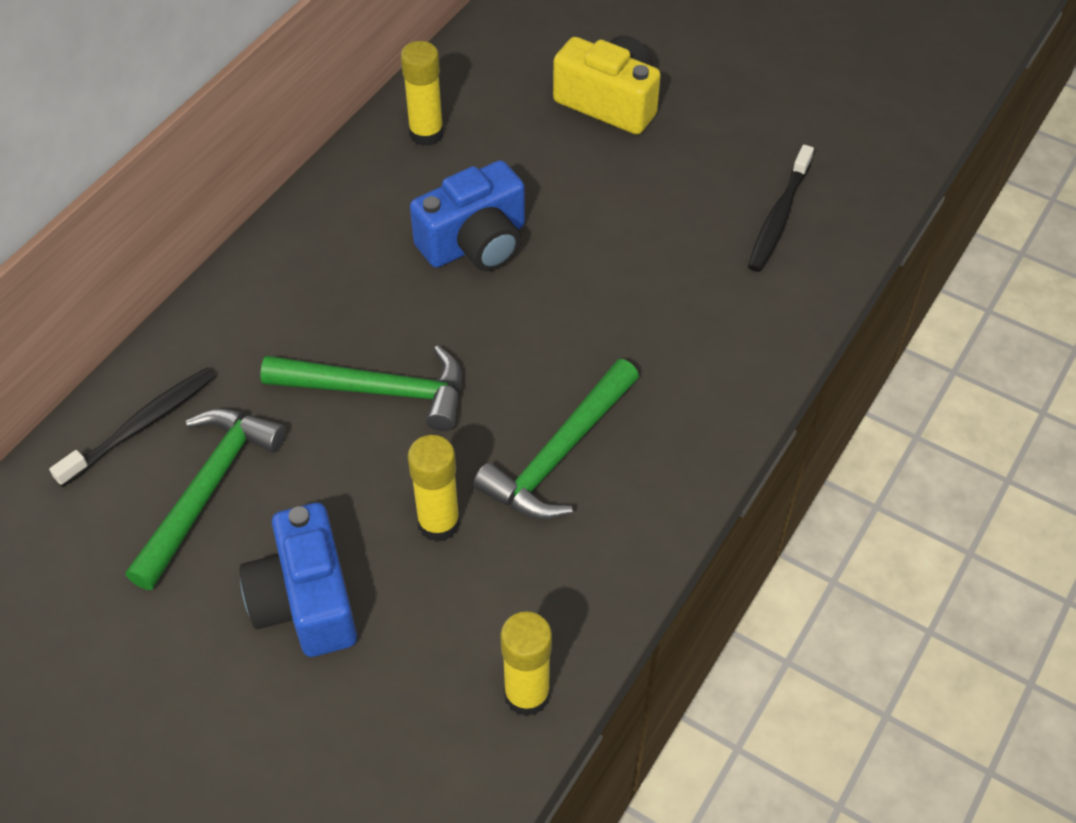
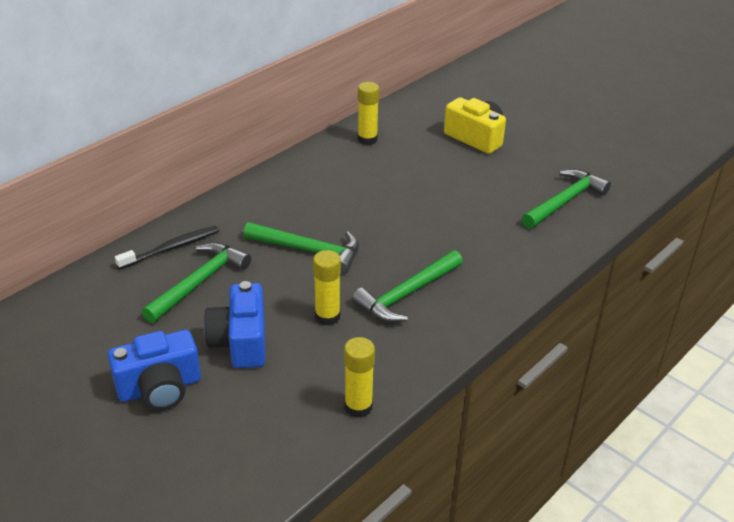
camera: 10 degrees right, 15 degrees down
(475, 243) = (382, 191): blue camera -> blue camera (160, 388)
(779, 216) = (565, 201): black toothbrush -> green hammer

